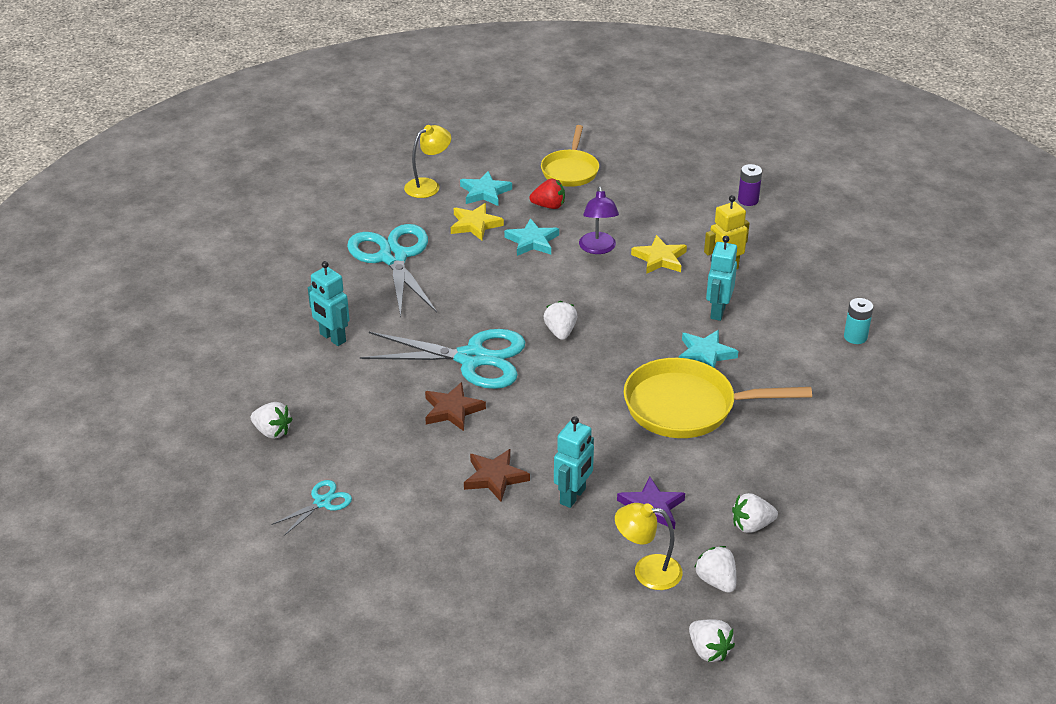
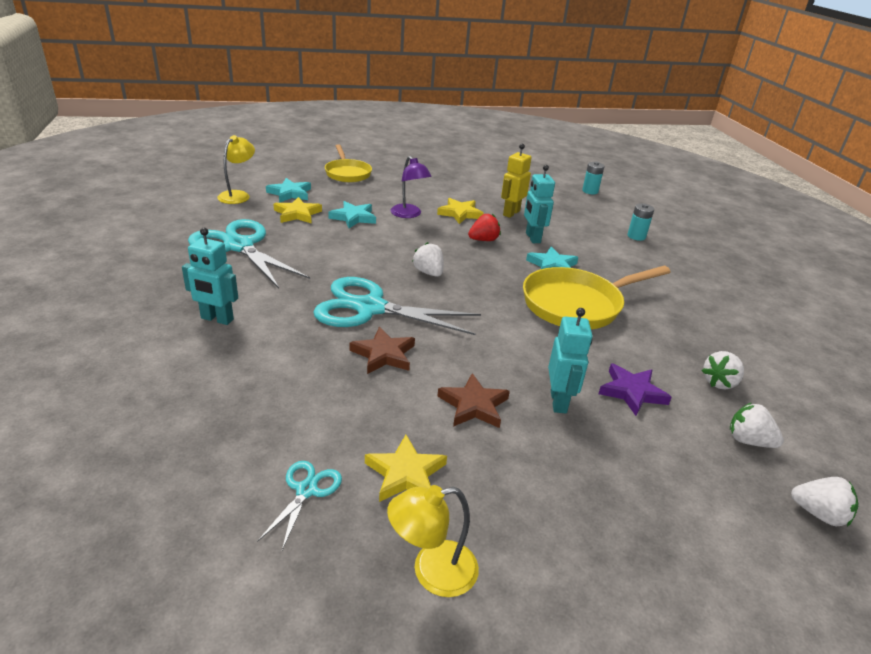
camera: 30 degrees left, 5 degrees down
(272, 431) = (197, 426): white strawberry -> none
(399, 513) = (405, 474): none -> yellow star
(472, 359) = (369, 308): turquoise scissors -> turquoise scissors turned 150 degrees counterclockwise
(549, 206) = (348, 195): red strawberry -> red strawberry (483, 240)
(647, 571) = (687, 452): yellow lamp -> yellow lamp (432, 571)
(748, 200) = (486, 174): purple battery -> none
(867, 254) = (590, 191): none -> turquoise battery

